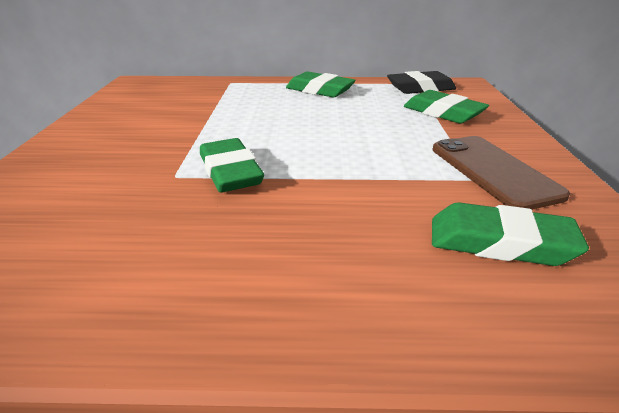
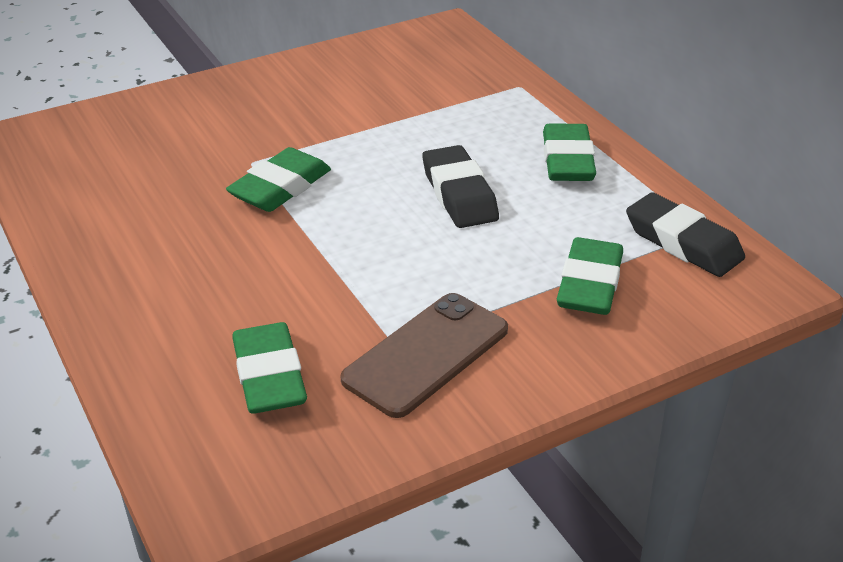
camera: 60 degrees right, 5 degrees up
(319, 120) = (459, 194): none -> black eraser

